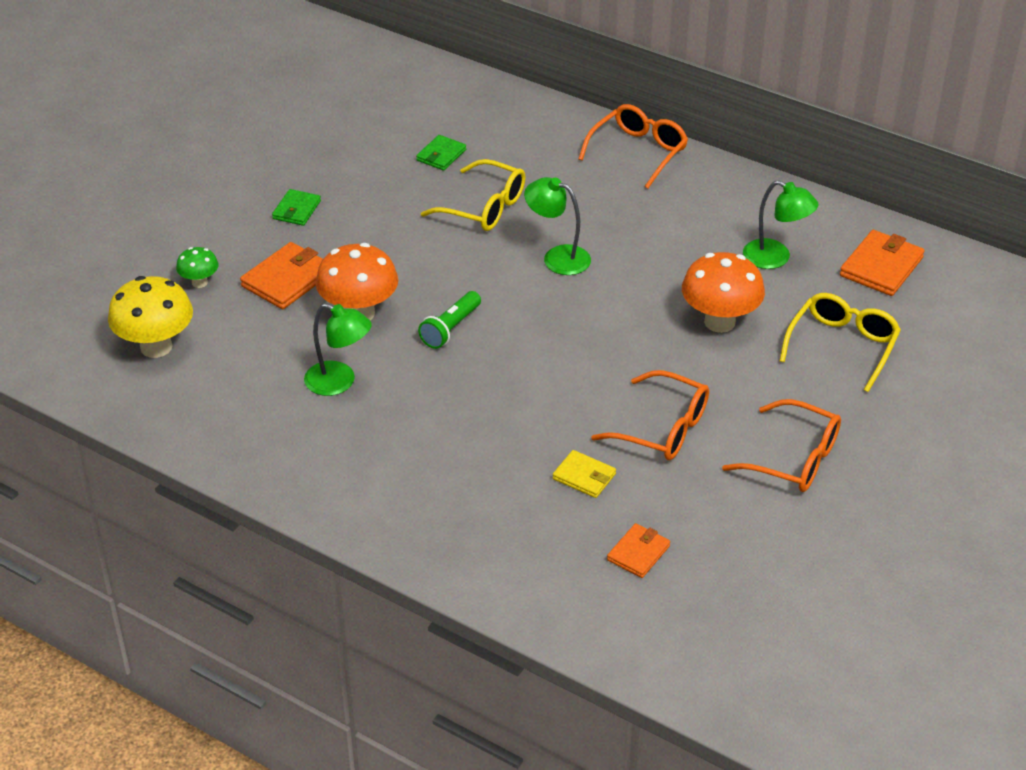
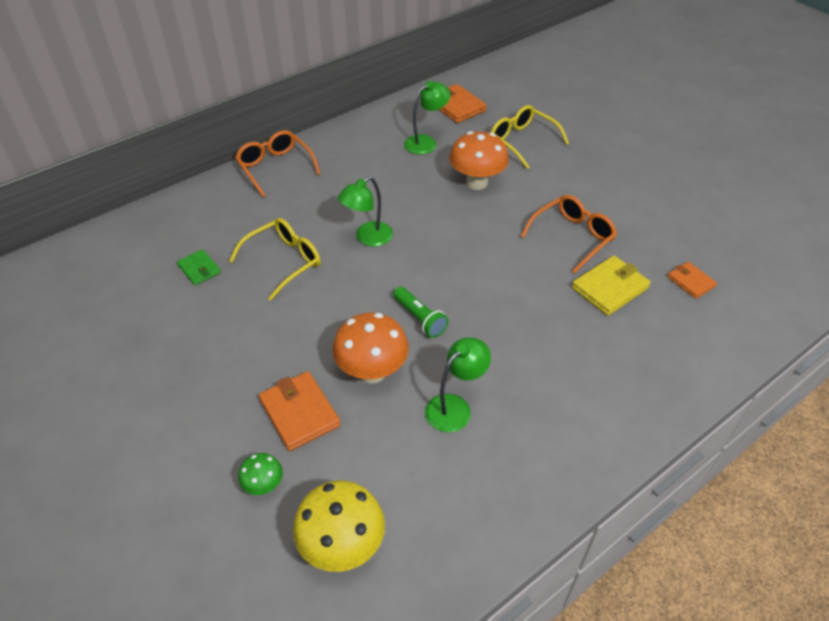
camera: 70 degrees left, 5 degrees up
(297, 210) = (204, 383): green wallet -> none
(584, 476) = (609, 288): yellow wallet -> yellow wallet, size x1.63
(794, 459) = (618, 189): orange glasses -> none

